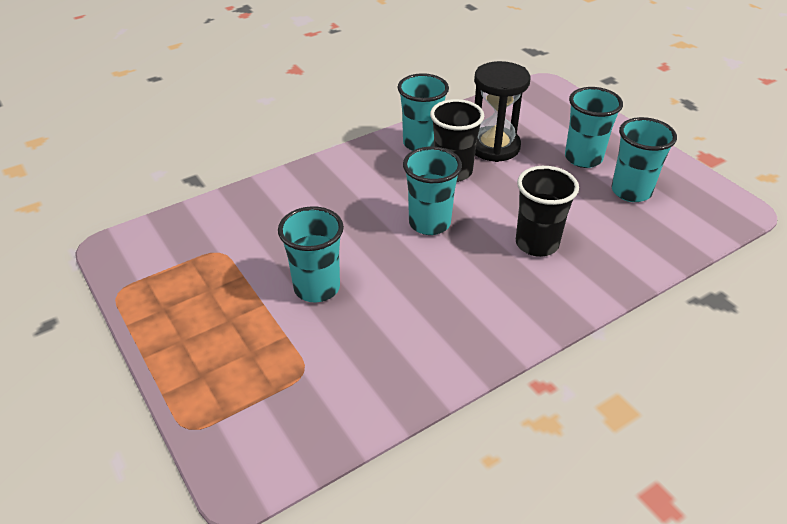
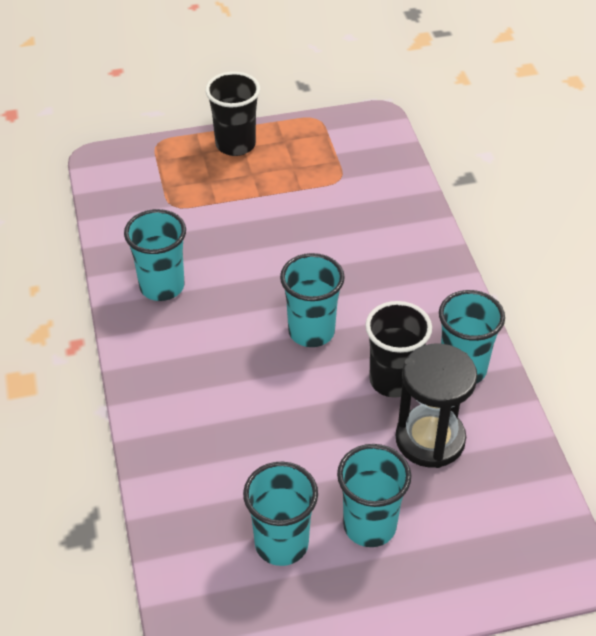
camera: 110 degrees right, 5 degrees up
(317, 288) = (260, 230): turquoise cup -> turquoise cup (162, 286)
(537, 244) = (237, 408): black cup -> black cup (235, 144)

